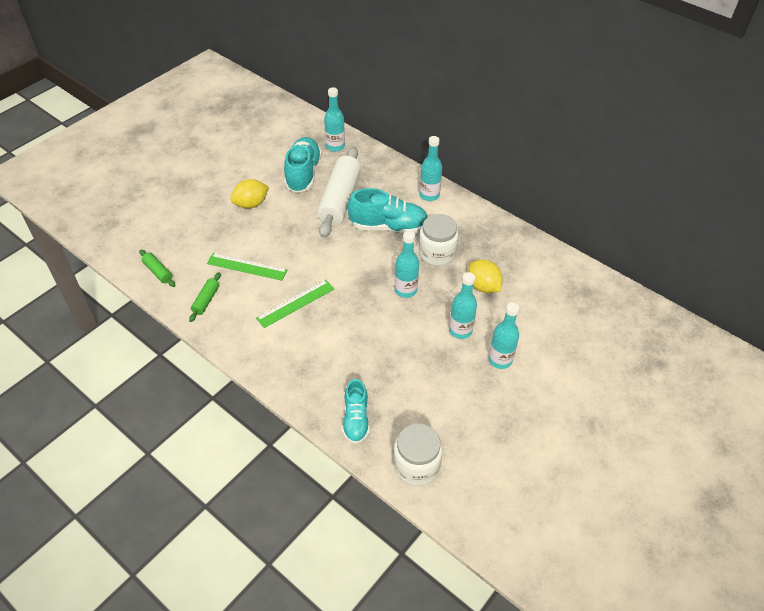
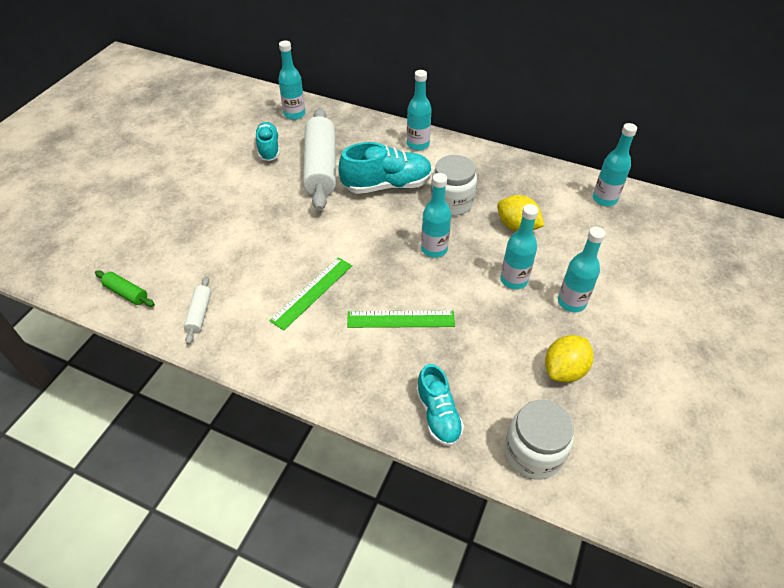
camera: 15 degrees left, 0 degrees up
(206, 300) = (200, 314): green rolling pin -> white rolling pin
(247, 266) = (238, 263): green ruler -> green ruler (400, 319)
(251, 204) = (219, 192): yellow lemon -> yellow lemon (564, 370)
(303, 174) = (268, 149): turquoise shoe -> turquoise shoe, size x0.63
(571, 279) = (604, 199): none -> turquoise bottle

